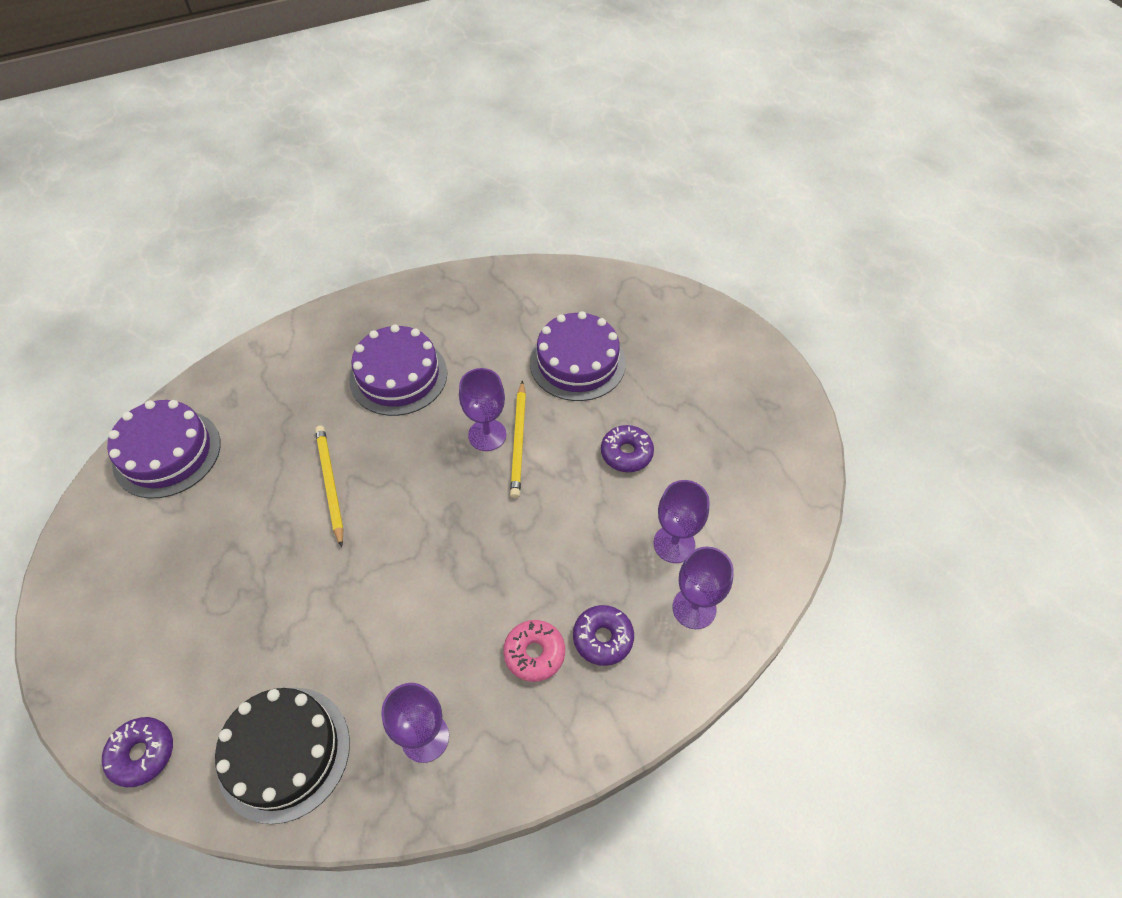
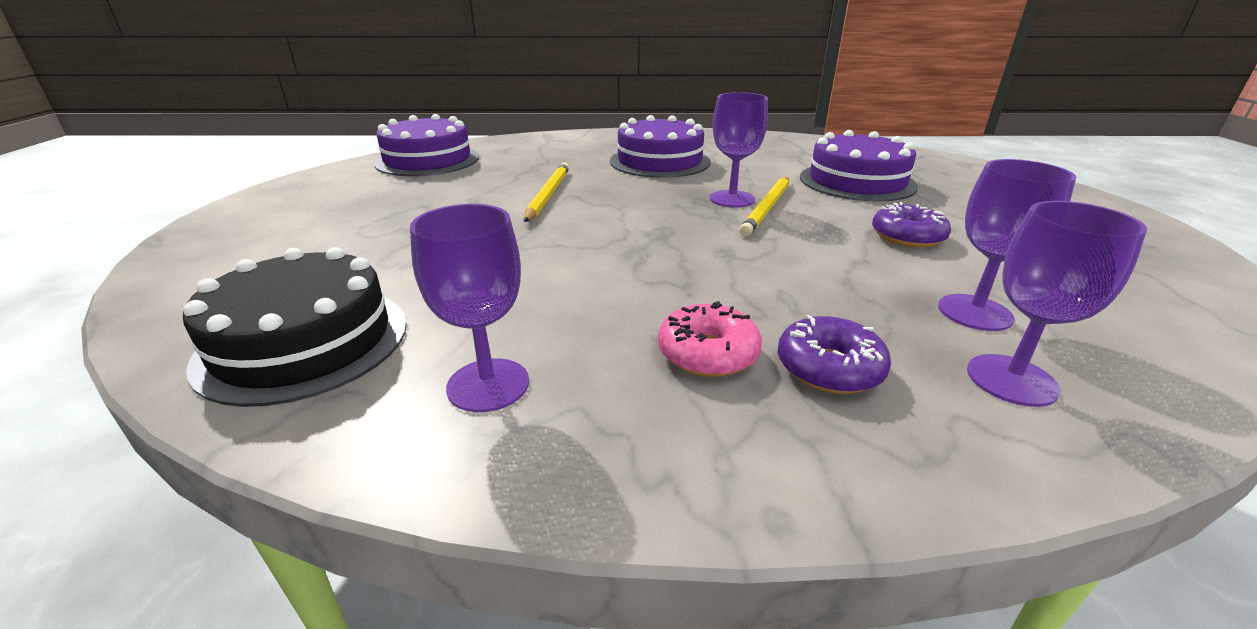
camera: 25 degrees right, 25 degrees down
(142, 754) = (173, 297): purple donut -> none

